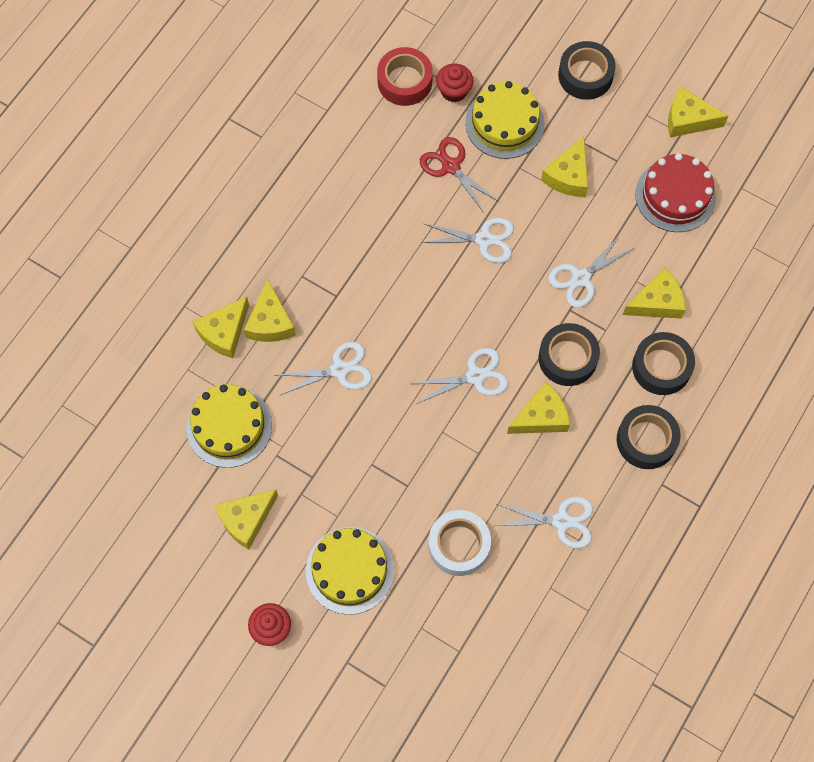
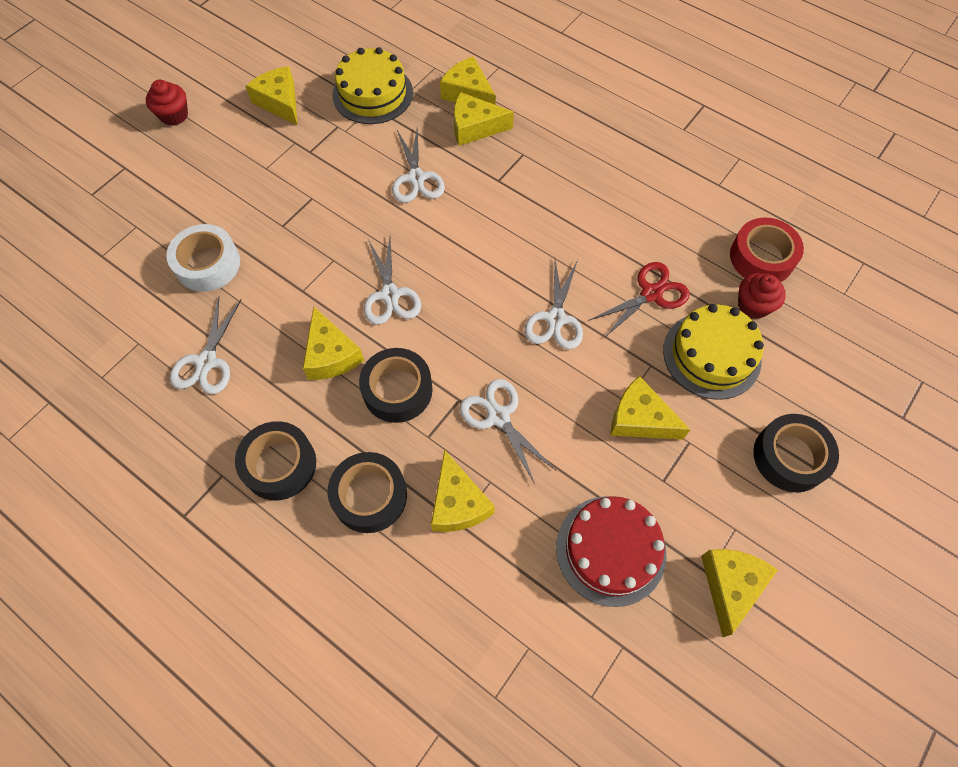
camera: 95 degrees right, 5 degrees down
(350, 570) = (209, 174): yellow cake -> none

